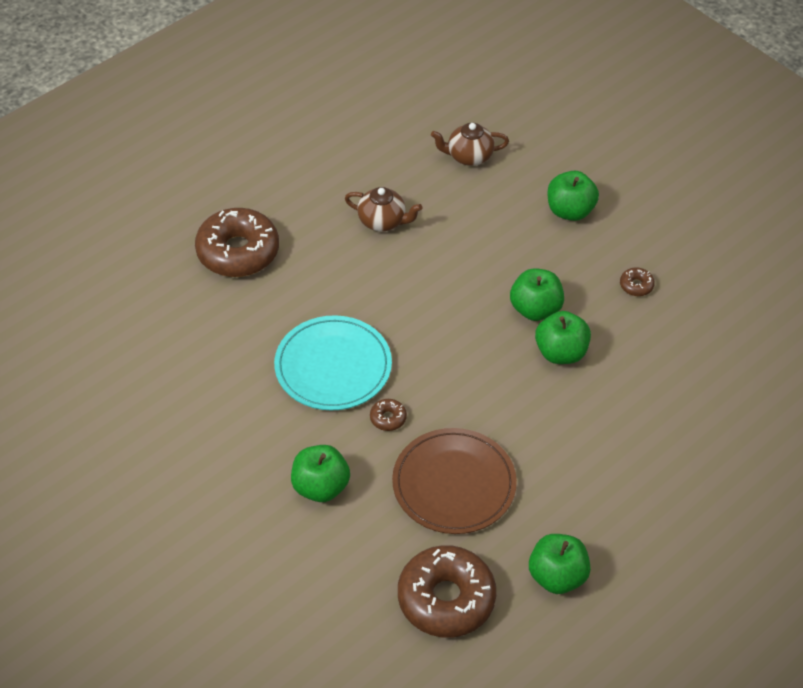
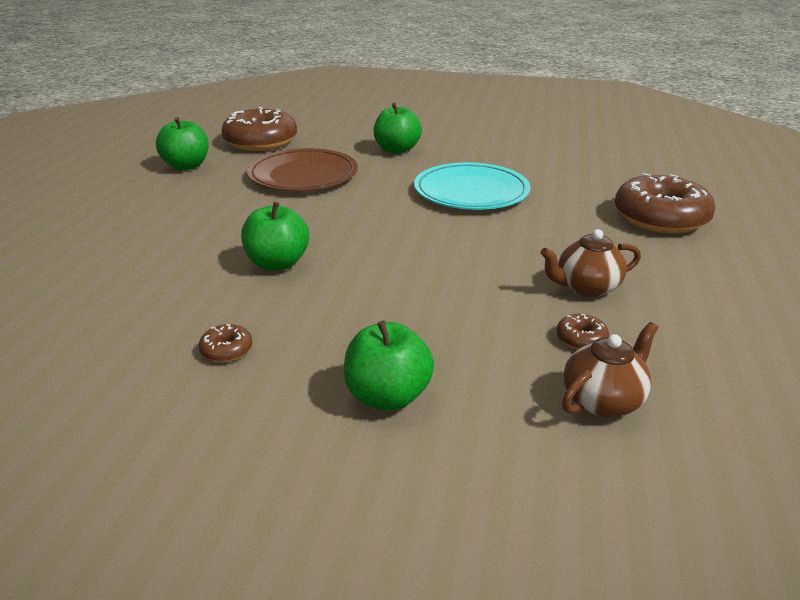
camera: 145 degrees right, 20 degrees down
(388, 418) = (391, 184): brown donut -> brown donut (581, 339)
(535, 309) = (335, 283): green apple -> none

